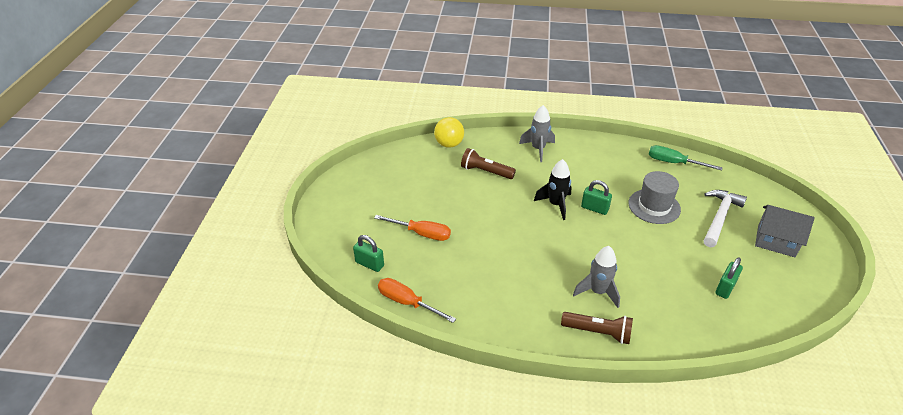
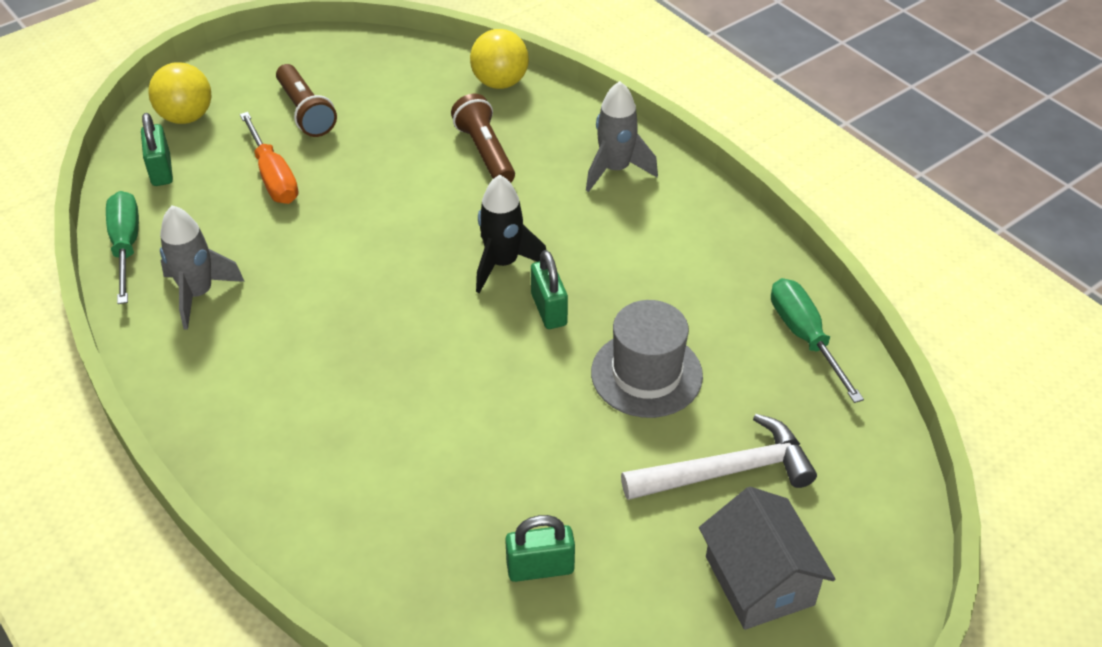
camera: 45 degrees right, 5 degrees up
(343, 236) = (186, 117): none -> yellow ball
(407, 302) = (126, 246): orange screwdriver -> green screwdriver
(598, 292) = (354, 417): grey rocket -> grey rocket (198, 294)
(598, 332) = (265, 465): brown flashlight -> brown flashlight (305, 112)

